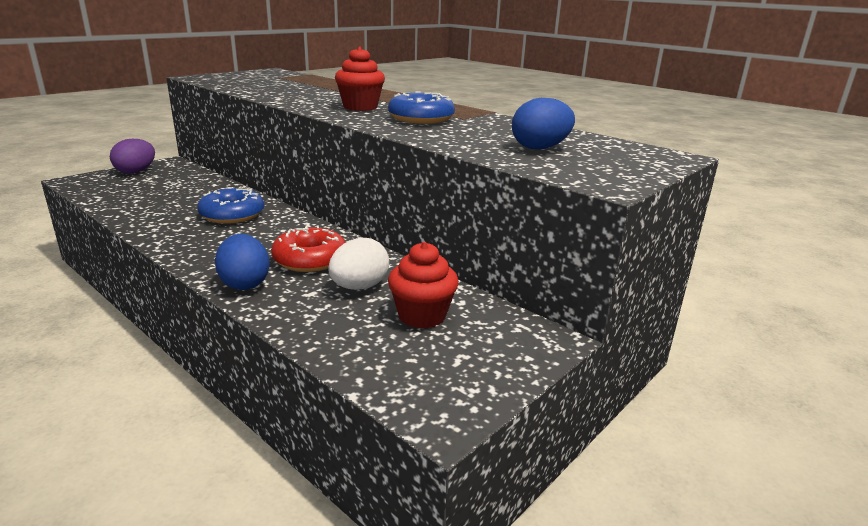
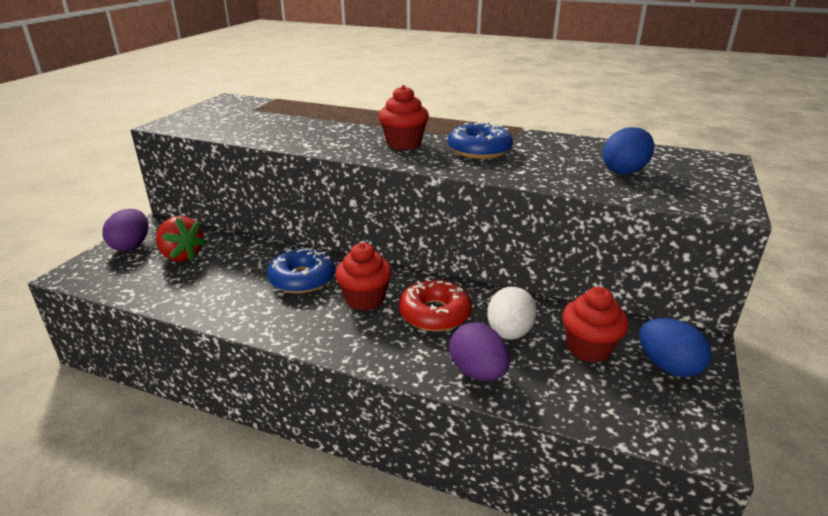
camera: 20 degrees left, 5 degrees up
(162, 184) = (181, 256): none -> red strawberry
(245, 283) = (408, 359): blue egg -> blue egg (668, 366)
(264, 237) = (365, 299): none -> red cupcake
(291, 307) = (478, 372): none -> purple egg

